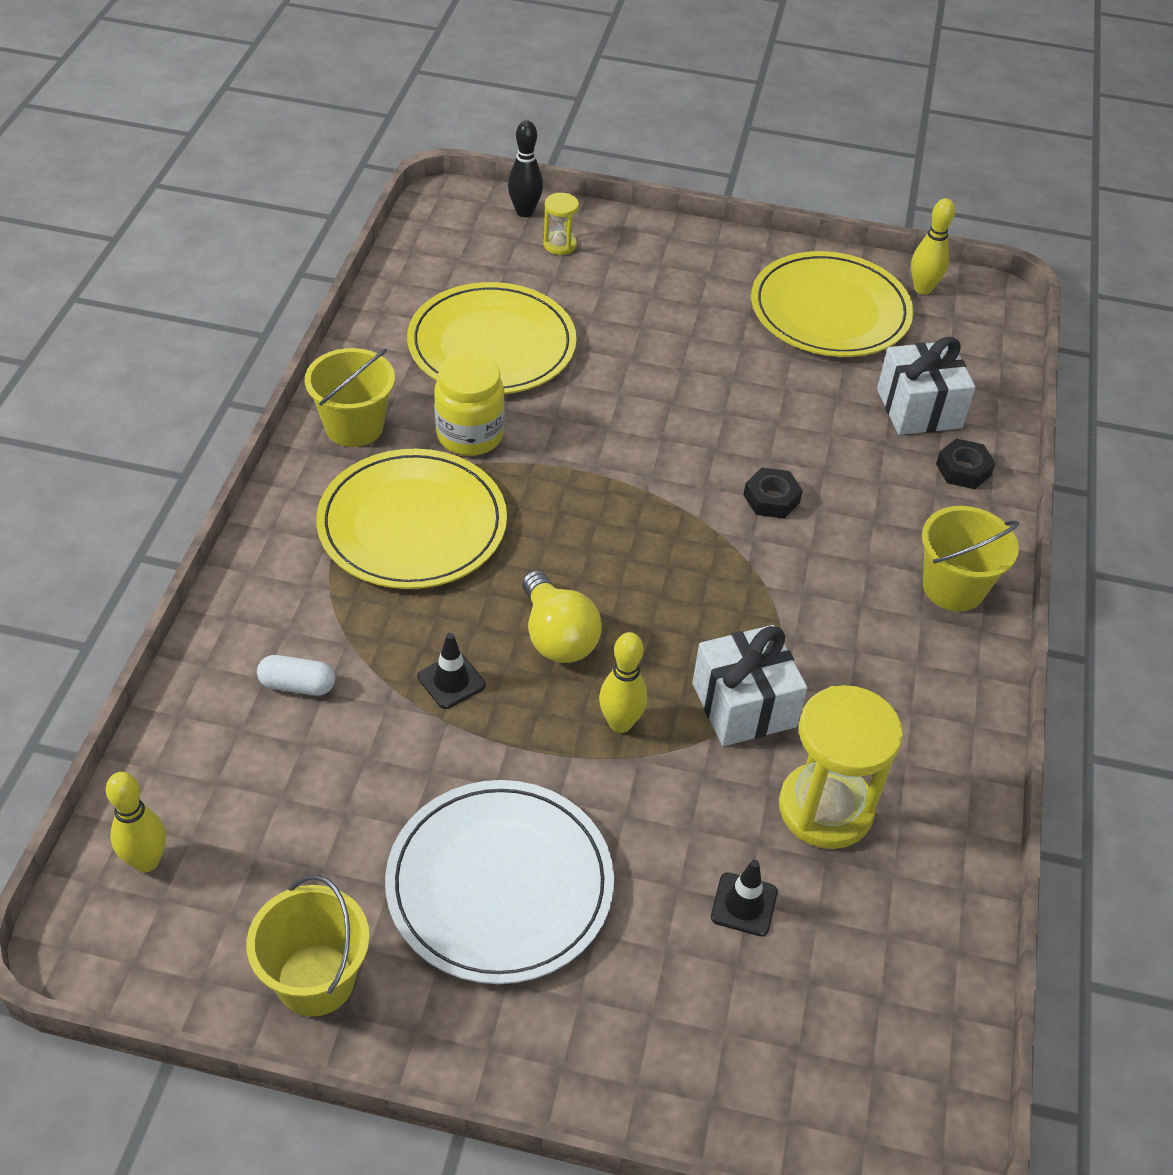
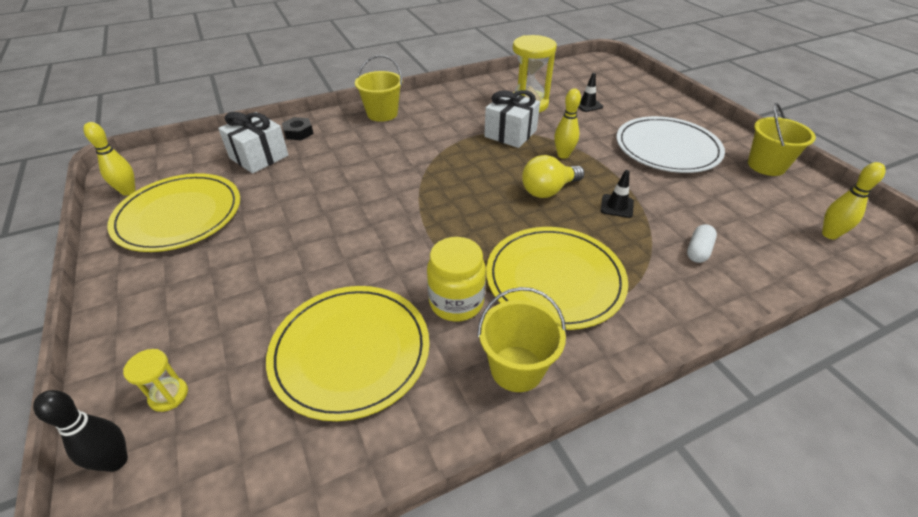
camera: 125 degrees left, 5 degrees down
(297, 685) = (698, 251): white capsule -> white capsule turned 60 degrees clockwise
(557, 636) = (548, 190): yellow light bulb -> yellow light bulb turned 150 degrees counterclockwise
(771, 499) = (379, 172): black nut -> none

